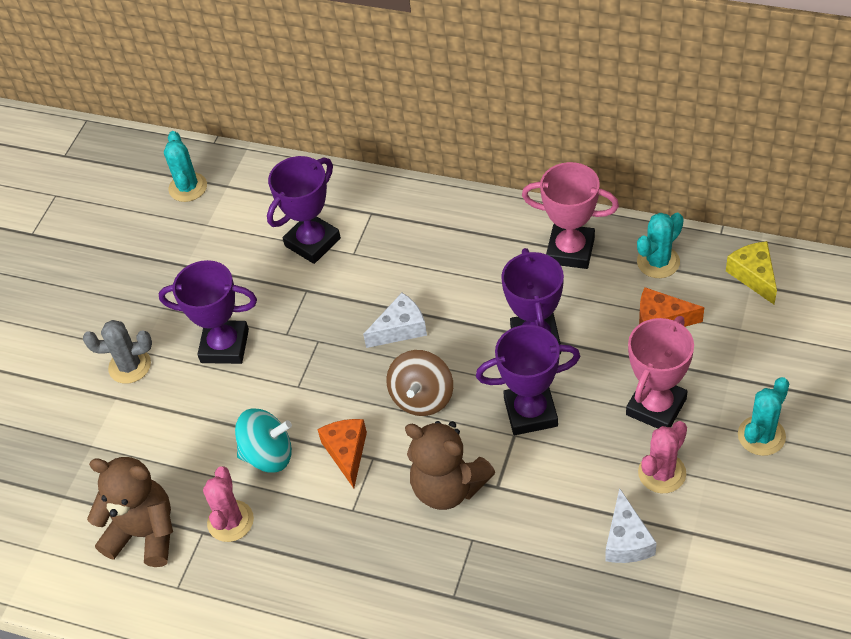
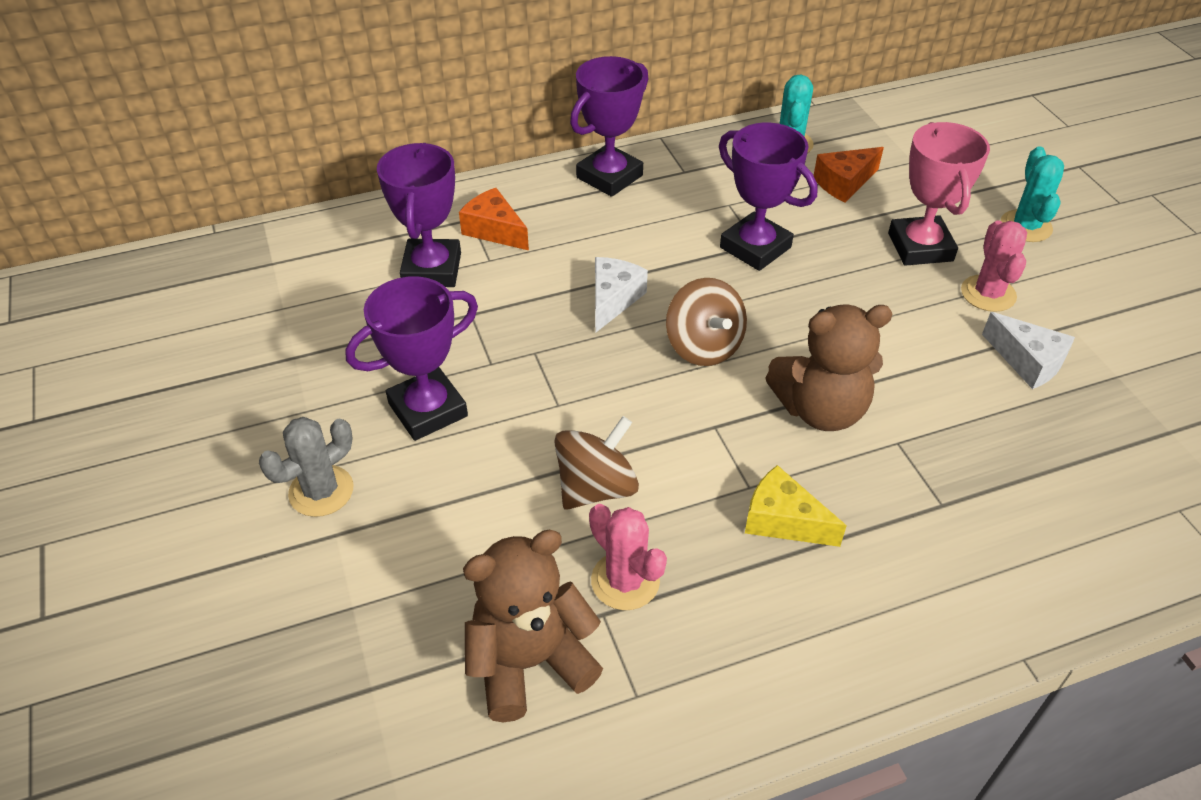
camera: 45 degrees left, 5 degrees down
(188, 187) = (222, 284): turquoise cactus -> none
(268, 455) = (596, 487): turquoise spinning top -> brown spinning top
(347, 452) = (682, 436): orange cheese -> orange cheese (494, 230)
(530, 412) = (820, 306): purple trophy -> purple trophy (609, 176)
(570, 250) = (704, 167): pink trophy -> none
(754, 276) = (877, 121): yellow cheese -> yellow cheese (783, 520)

